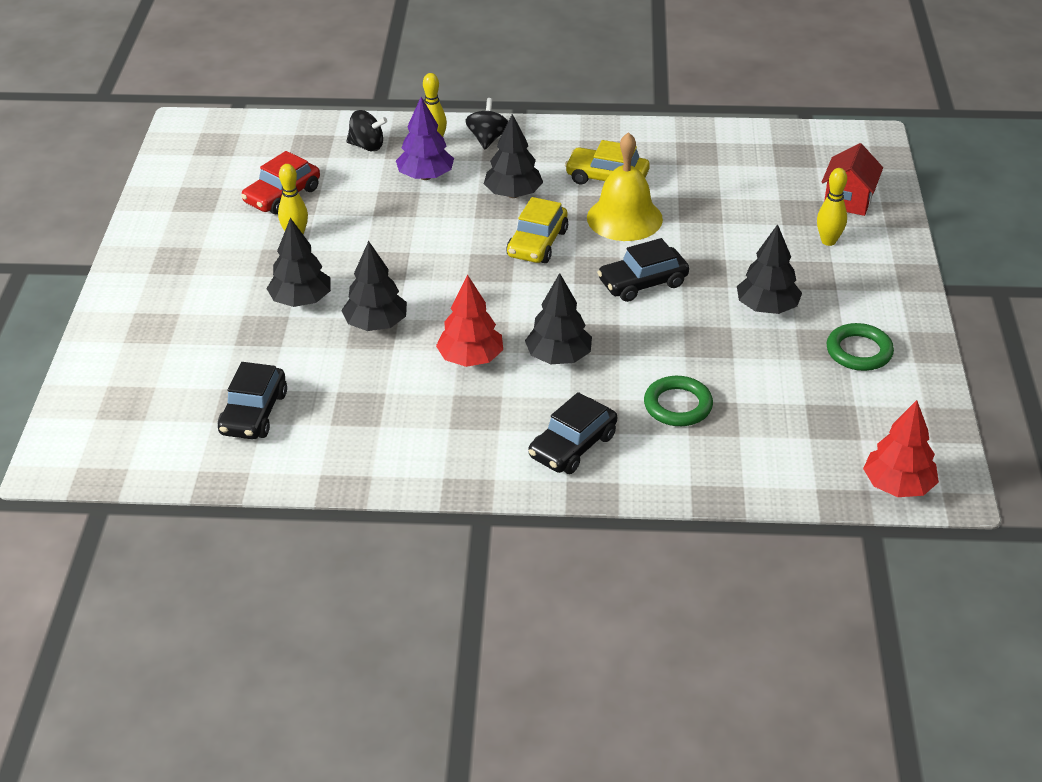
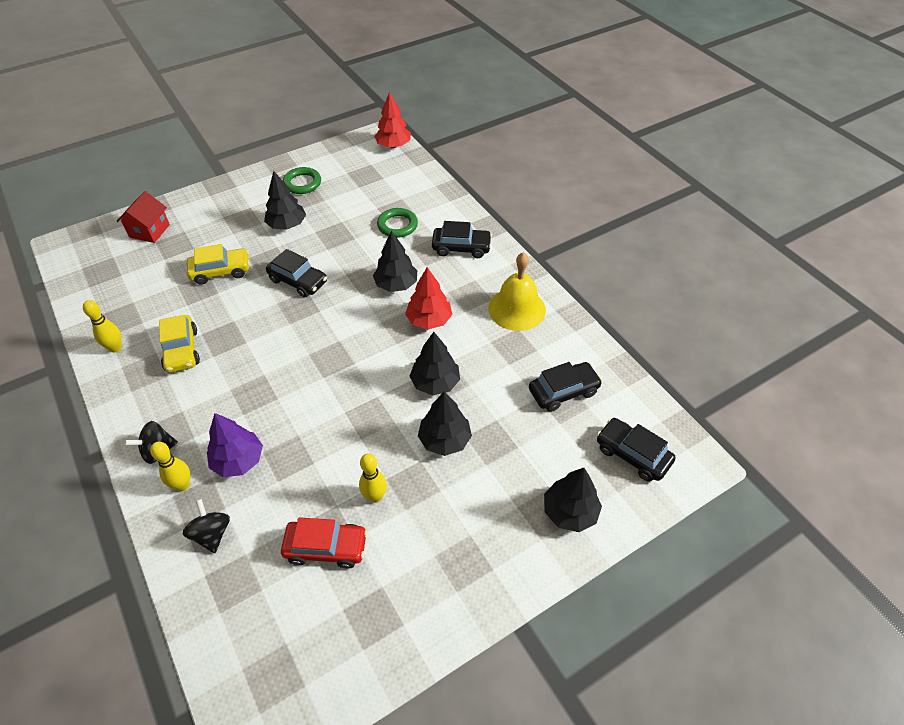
camera: 125 degrees left, 10 degrees up
(125, 420) = (632, 454): none -> black car
(513, 194) = (233, 392): black tree -> black tree (569, 512)
(537, 243) = (288, 348): yellow car -> yellow car (221, 271)
(624, 218) = (230, 319): yellow bell -> yellow bell (517, 309)
(828, 241) = (202, 224): yellow bowling pin -> yellow bowling pin (115, 348)
(848, 200) = (149, 231): red house -> red house turned 60 degrees counterclockwise

